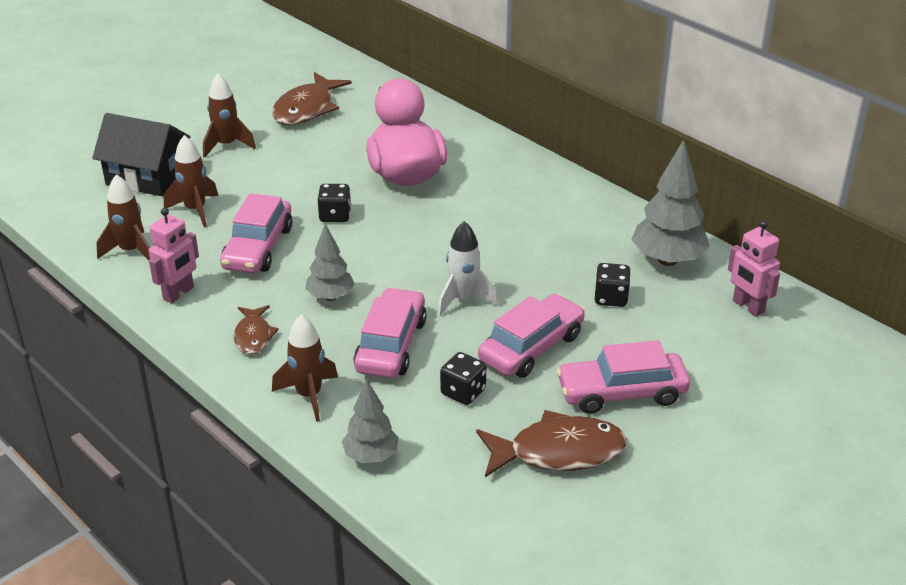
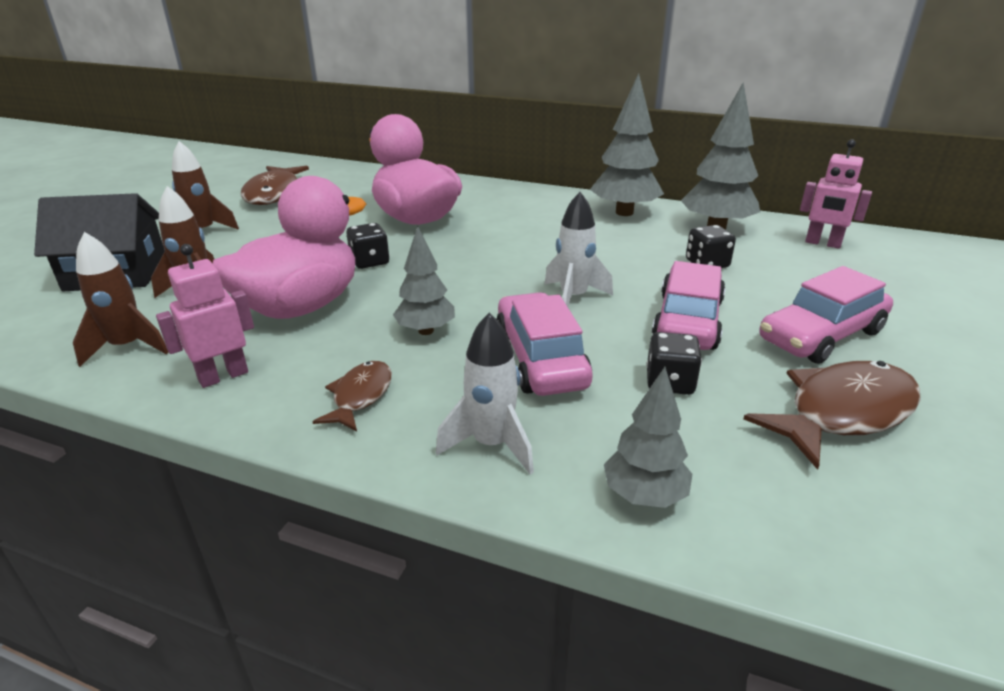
camera: 25 degrees left, 5 degrees down
(179, 293) = (223, 376): pink robot -> pink robot turned 135 degrees counterclockwise
(253, 336) = (360, 396): brown fish -> brown fish turned 135 degrees counterclockwise
(258, 248) = (301, 307): pink car -> pink duck
(309, 395) = (491, 444): brown rocket -> white rocket
(600, 217) = (624, 212): none -> grey tree

